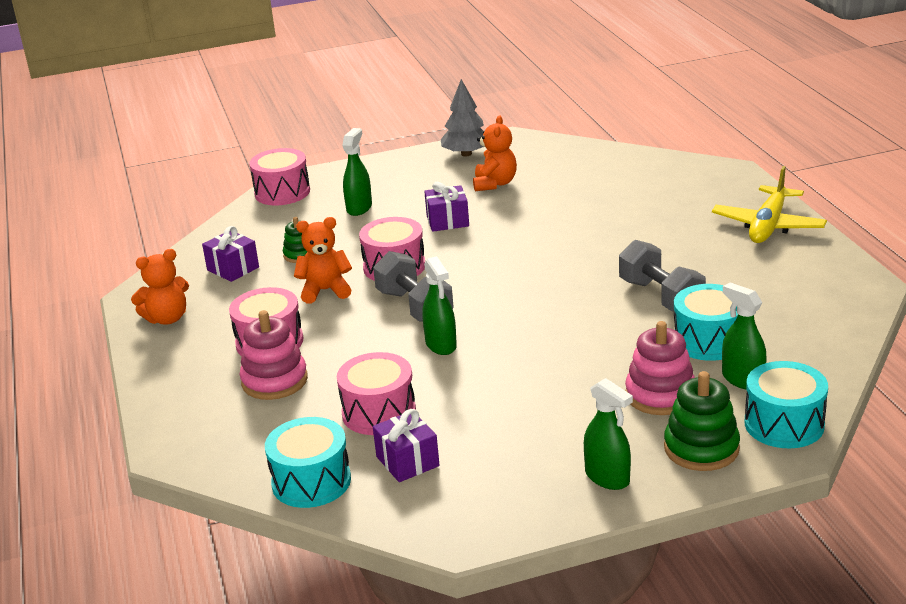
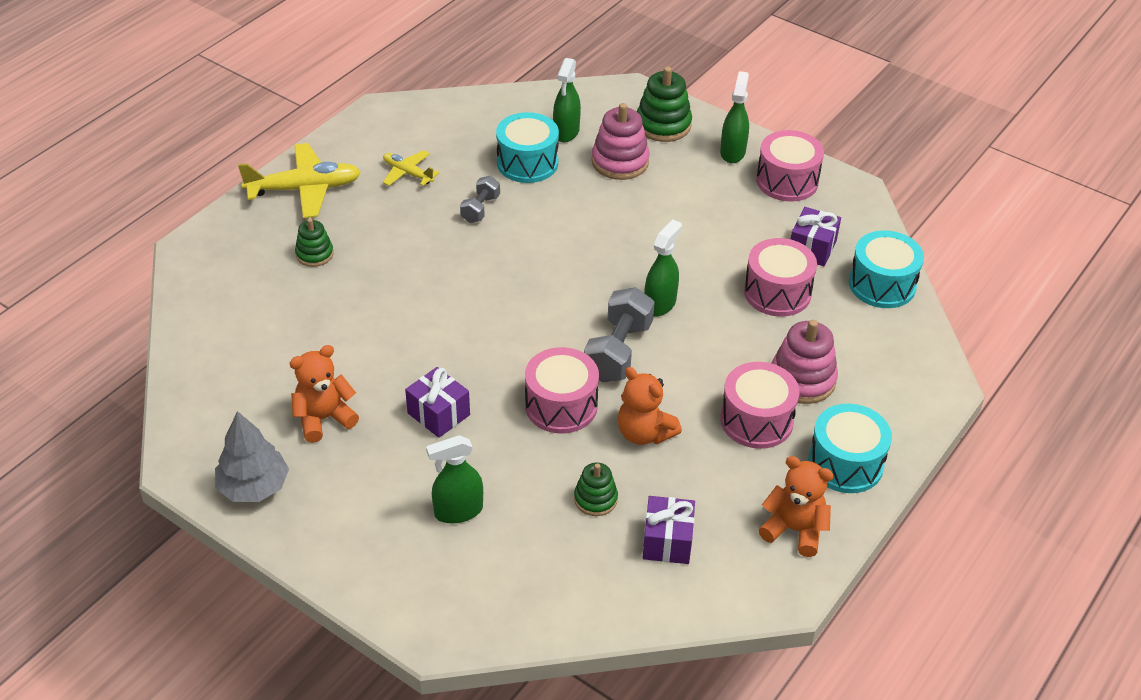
camera: 130 degrees left, 15 degrees up
(282, 192) = (468, 619): pink drum -> pink drum (787, 181)
(661, 297) = (480, 209): grey dumbbell -> grey dumbbell, size x0.57
(675, 213) = (314, 254): none -> green stacking toy
(749, 275) = (408, 173): none -> yellow plane
(784, 424) = (603, 100): turquoise drum -> turquoise drum (845, 463)

